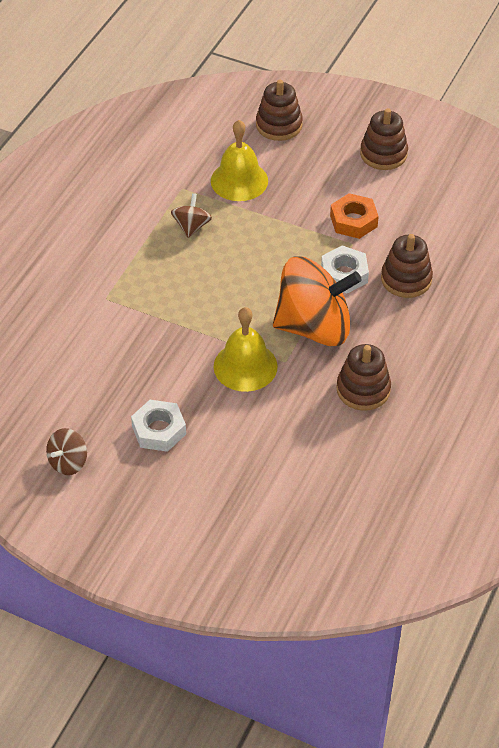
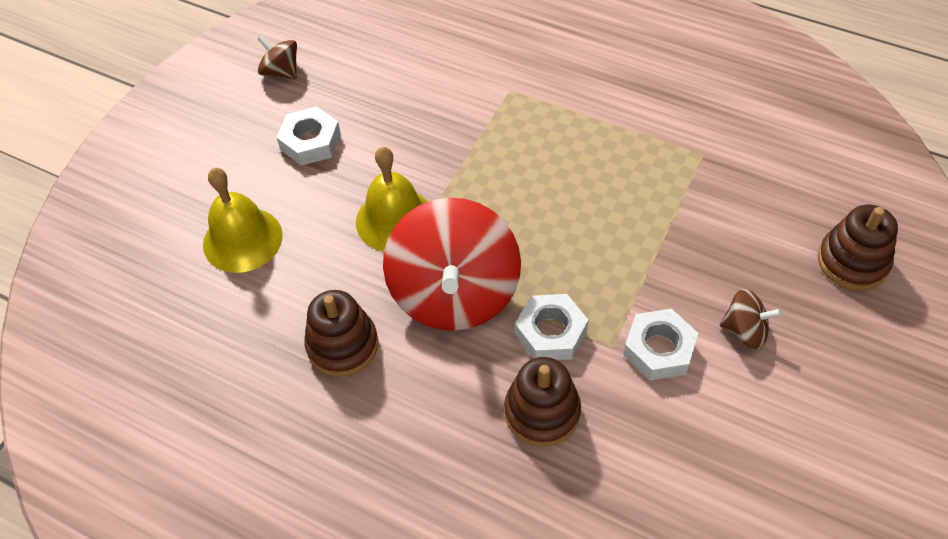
camera: 95 degrees right, 5 degrees up
(191, 226) = (632, 165): brown spinning top -> brown spinning top (745, 331)
(239, 180) = (726, 214): yellow bell -> yellow bell (242, 239)
(314, 327) = (454, 294): orange spinning top -> red spinning top
(353, 221) = (659, 349): orange nut -> white nut
(383, 154) = (814, 399): brown stacking toy -> none

